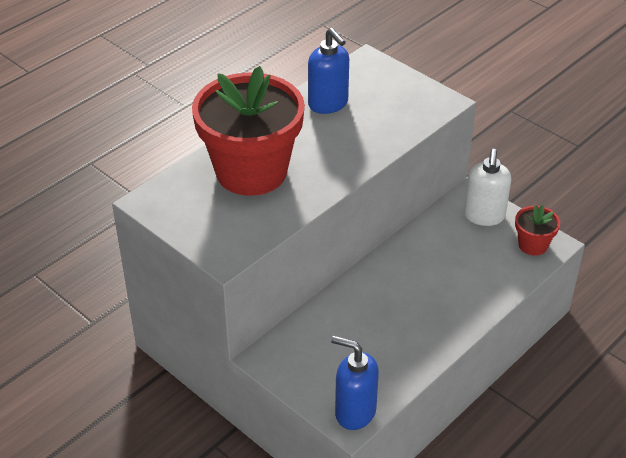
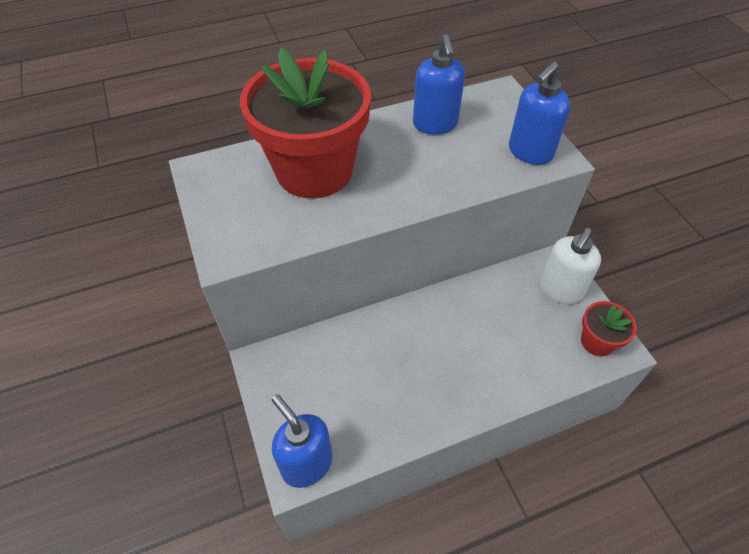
camera: 25 degrees right, 10 degrees up
(419, 104) = (530, 152): none -> blue soap dispenser

